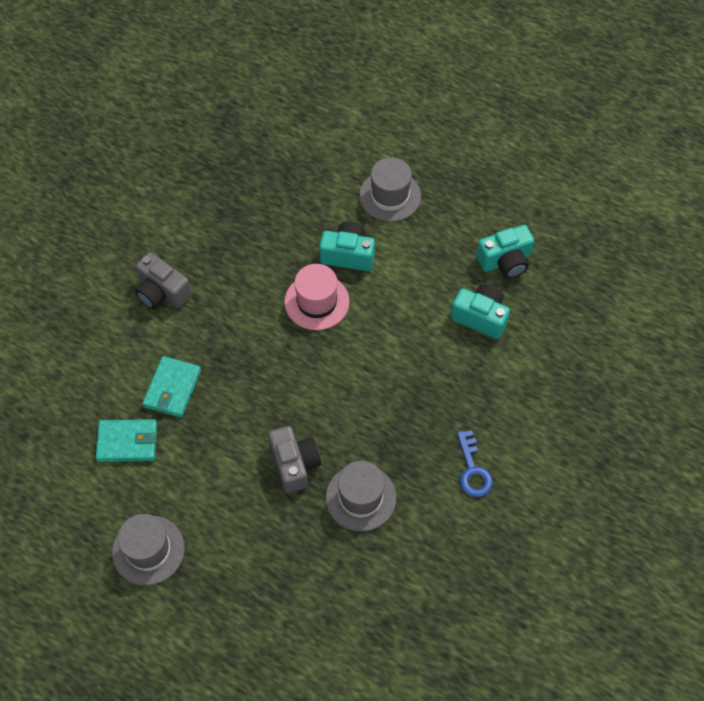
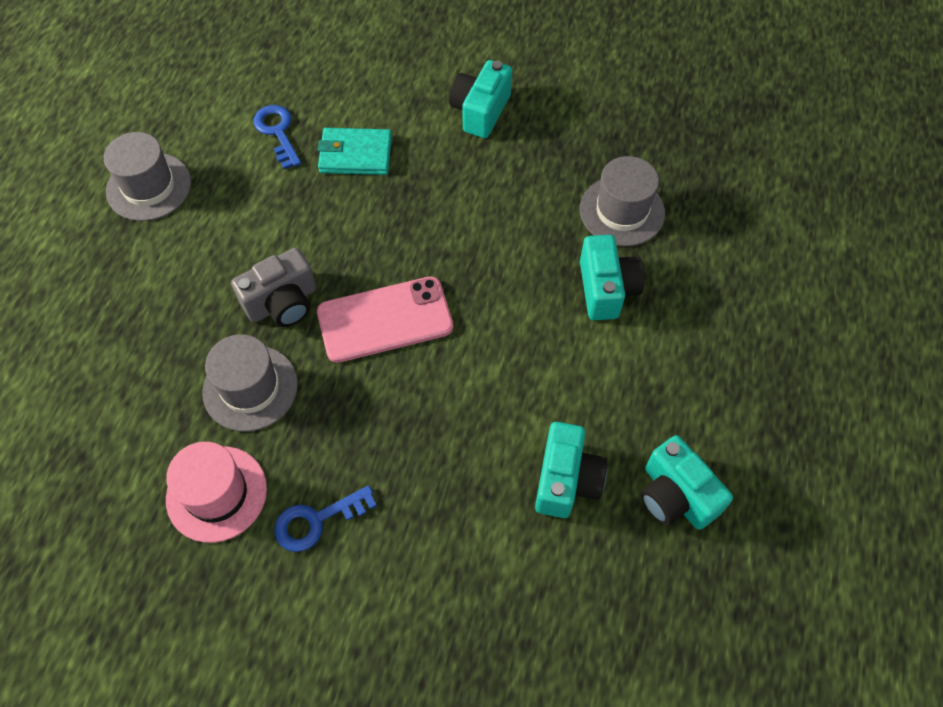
camera: 75 degrees right, 0 degrees up
(127, 442) = (277, 132): turquoise wallet -> blue key
(162, 292) = (480, 111): grey camera -> turquoise camera
(317, 302) = (521, 270): pink hat -> pink hat (216, 493)
(330, 398) = (385, 320): none -> pink phone
(390, 196) = (722, 317): grey hat -> grey hat (622, 211)

